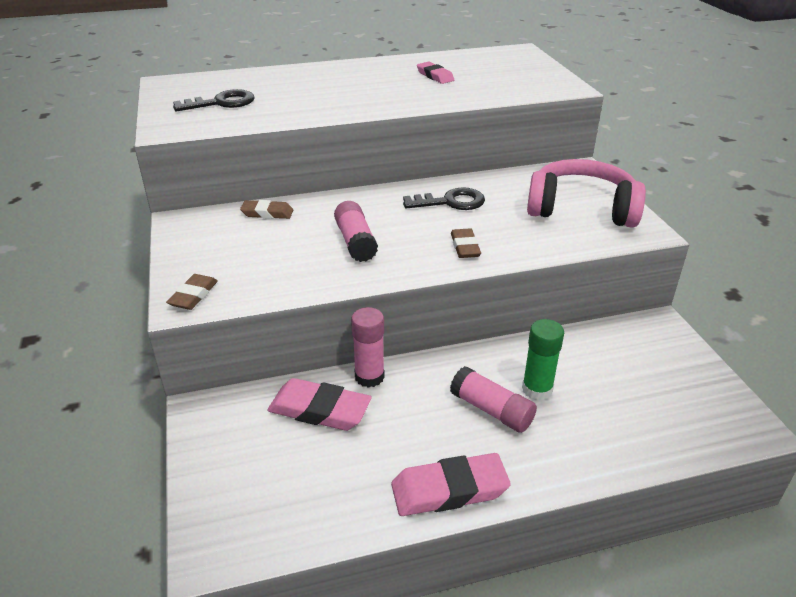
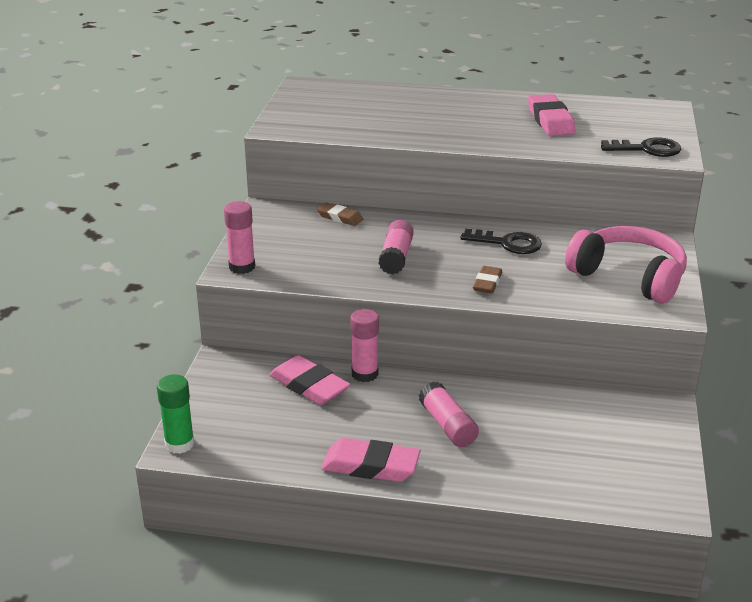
camera: 25 degrees right, 5 degrees down
(193, 295) = (242, 267): brown eraser -> pink glue stick
(221, 103) = (336, 112): black key -> black key (647, 149)
(435, 76) = (550, 120): pink eraser -> pink eraser, size x1.68
(537, 389) = (500, 422): green glue stick -> green glue stick (179, 444)

